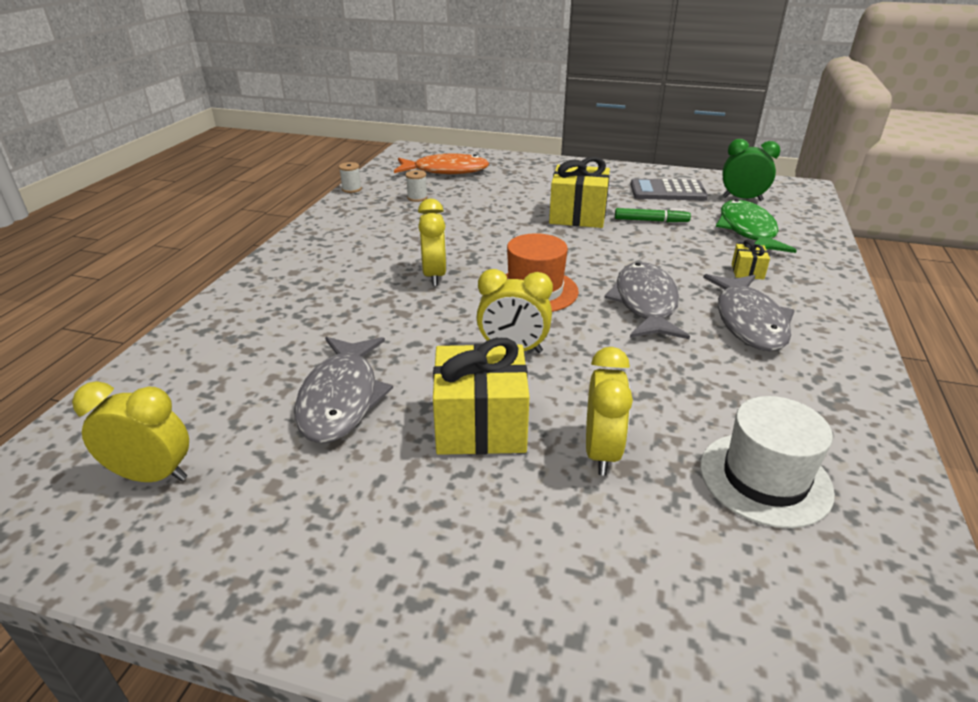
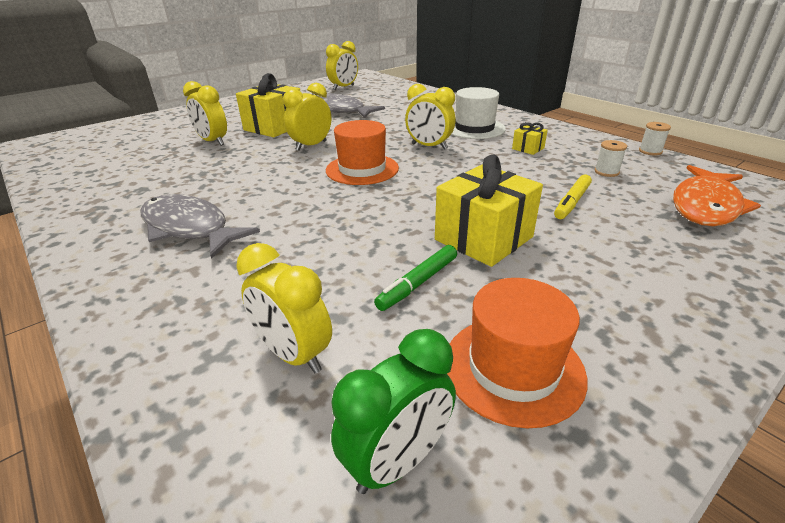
camera: 125 degrees right, 0 degrees up
(489, 201) = (572, 202): none -> yellow marker
(645, 303) = (282, 199): grey fish -> none
(667, 191) = (513, 368): grey calculator -> orange hat
(747, 231) = (294, 354): green fish -> yellow clock
(747, 271) = (231, 278): yellow gift -> yellow gift (528, 148)
(765, 478) = (127, 165): white hat -> white hat (474, 128)

